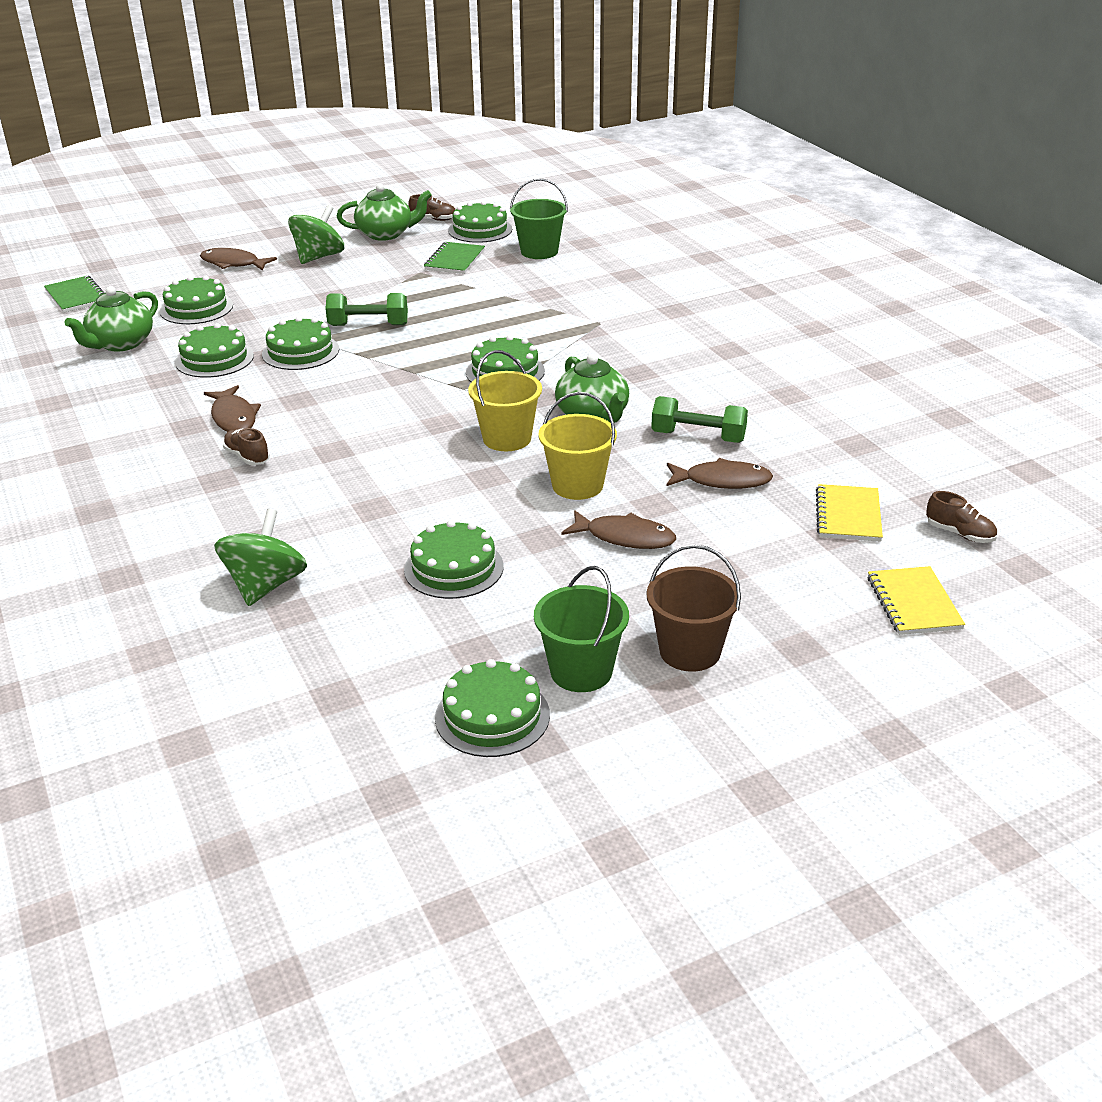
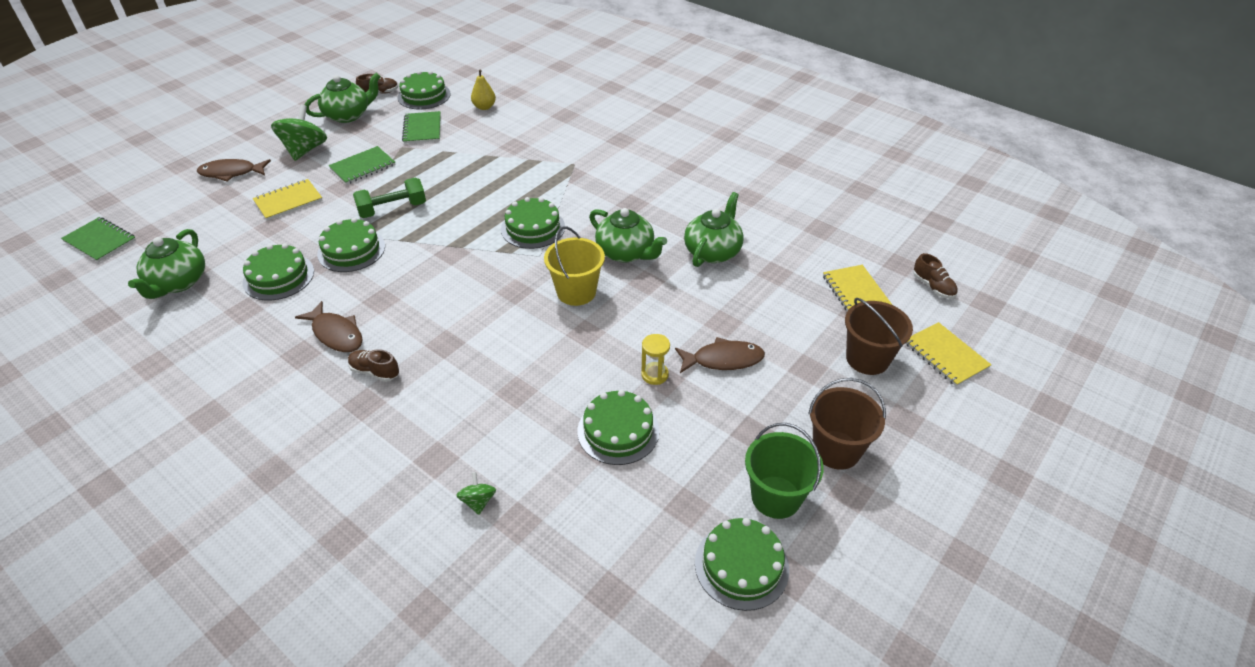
camera: 25 degrees left, 10 degrees up
(196, 308) = (227, 227): green cake -> none
(266, 585) = (478, 501): green spinning top -> green spinning top, size x0.49
(270, 298) = (288, 201): none -> yellow notebook
(366, 282) = (363, 167): none -> green notebook
(534, 531) = (654, 375): none -> yellow hourglass
(539, 251) = (484, 107): green bucket -> yellow pear
(577, 485) = (658, 321): yellow bucket -> none
(698, 437) = (713, 251): green dumbbell -> green teapot
(722, 481) = (755, 287): brown fish -> none
(805, 580) = (867, 359): none -> brown bucket
(960, 534) = (933, 287): brown shoe -> brown shoe turned 45 degrees clockwise

